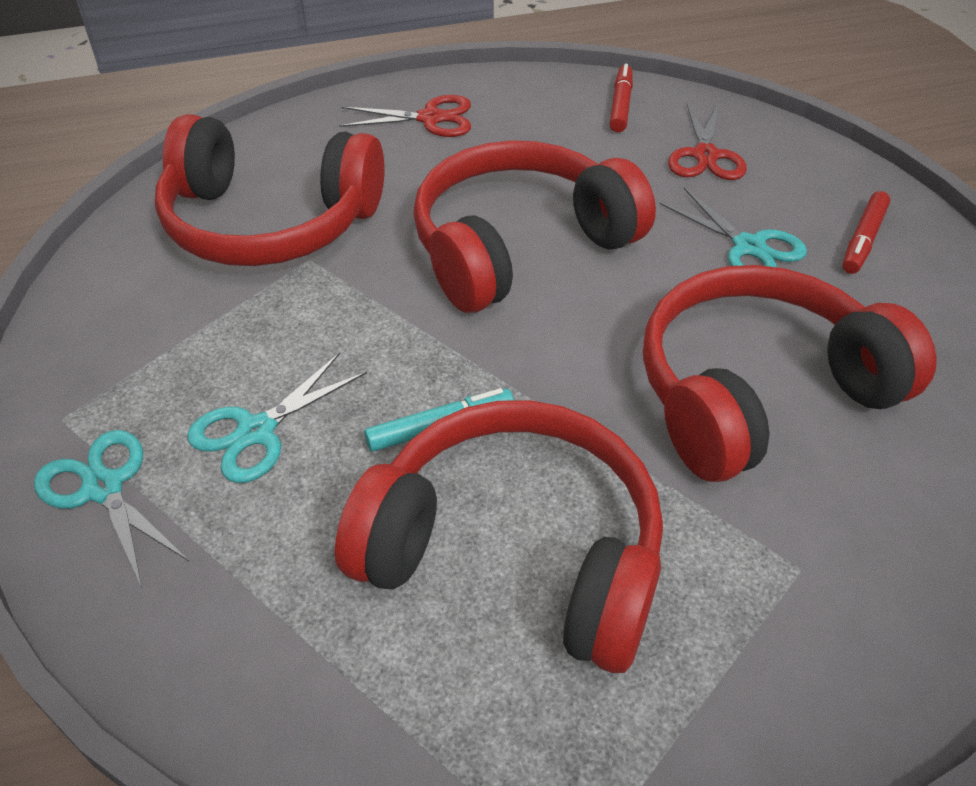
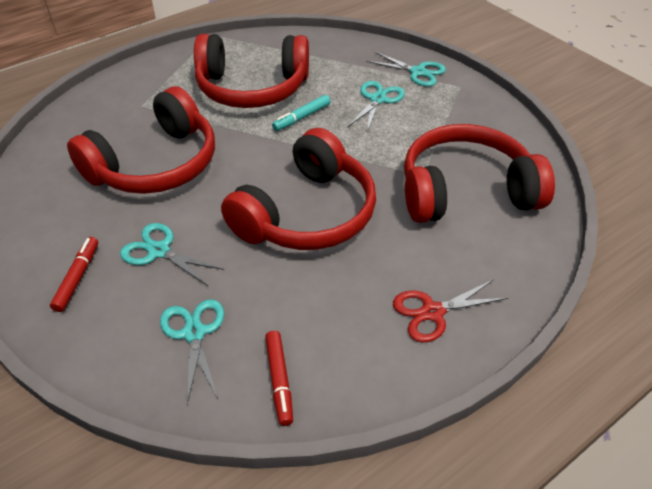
camera: 160 degrees right, 0 degrees up
(705, 156) = (194, 333): red scissors -> turquoise scissors

